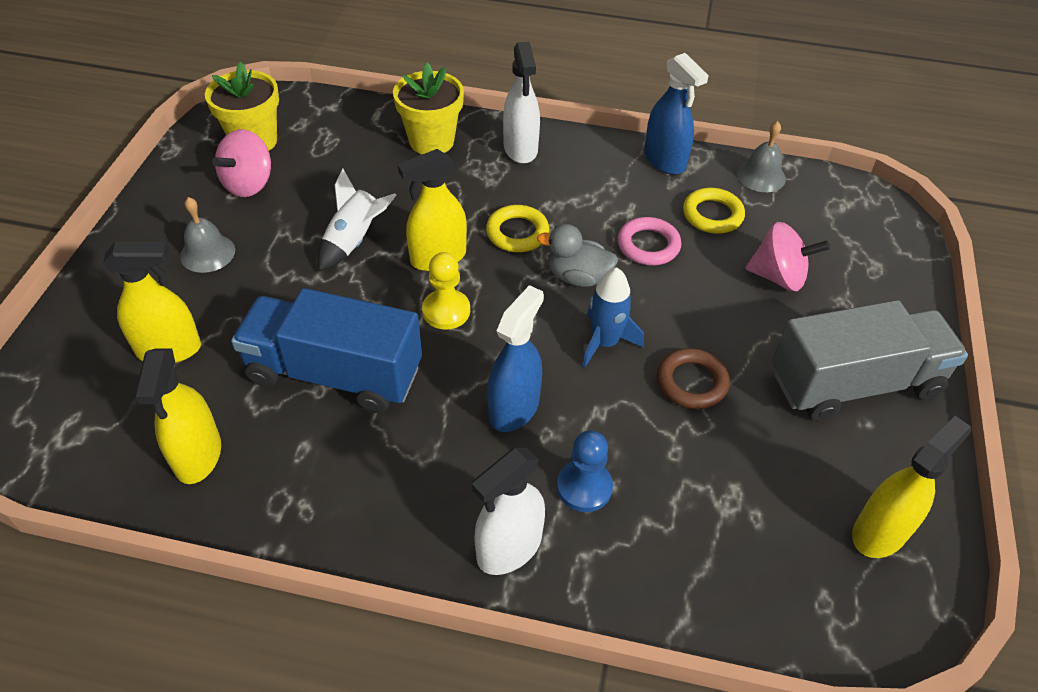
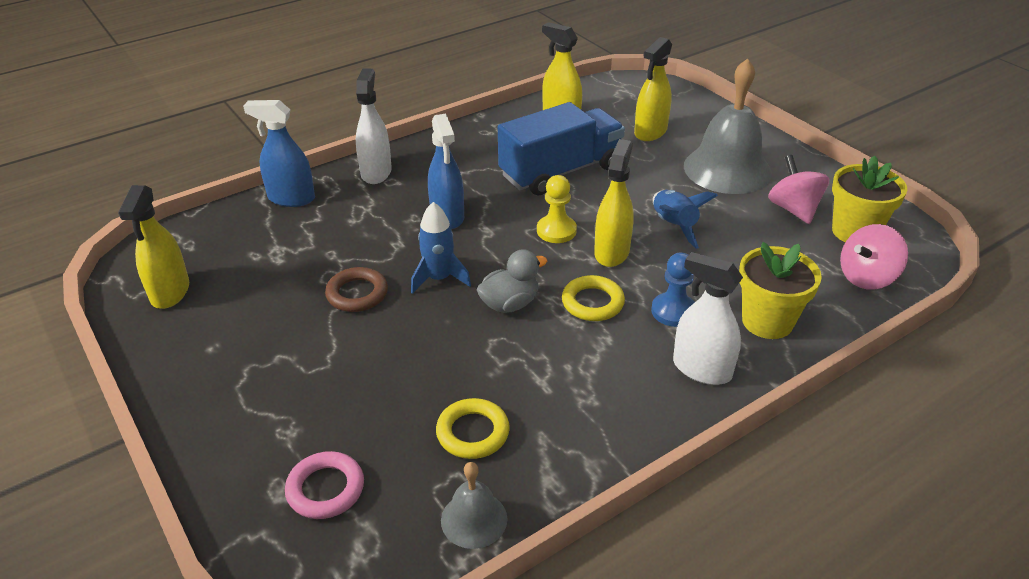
camera: 135 degrees right, 10 degrees down
(207, 253) = (727, 169): grey bell -> grey bell, size x2.02
(354, 241) = (673, 226): white rocket -> blue rocket
(584, 487) = (366, 211): blue pawn -> blue pawn (673, 311)
(648, 245) = (491, 363): pink ring -> pink ring (325, 489)
(665, 160) = (579, 459): blue spray bottle -> blue spray bottle (291, 198)
(778, 277) = (361, 414): pink spinning top -> pink spinning top (866, 277)
(854, 383) = (237, 369): grey truck -> none

